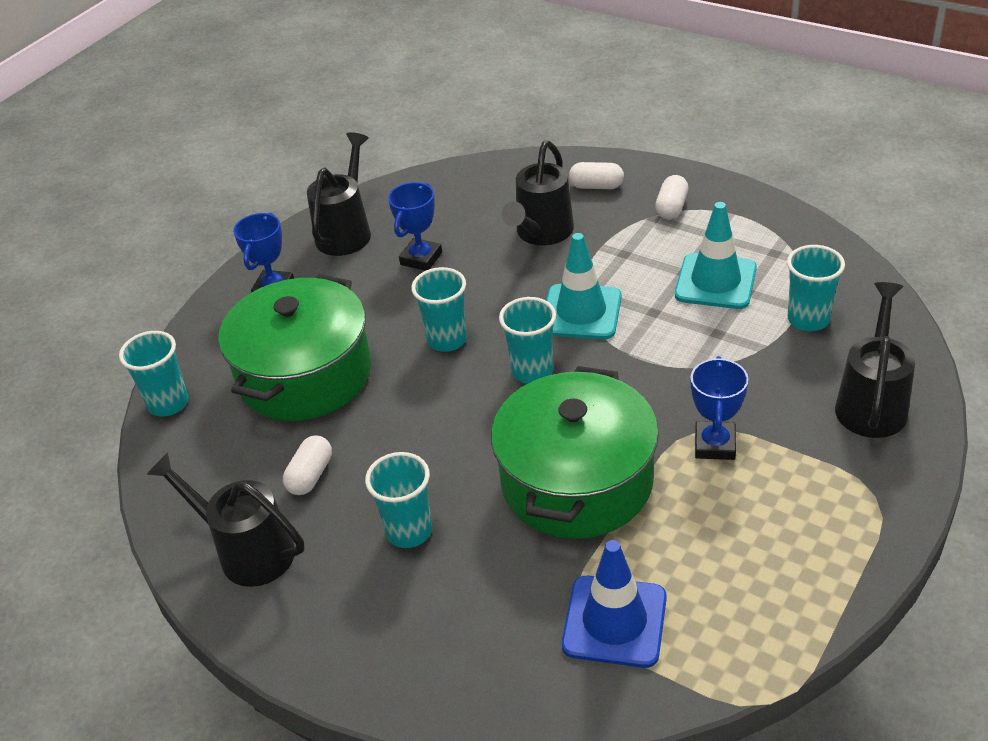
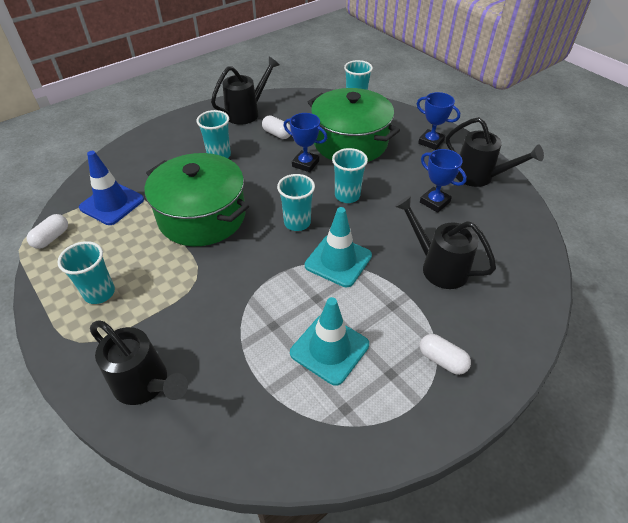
camera: 105 degrees right, 5 degrees up
(596, 186) = (493, 320): white capsule -> white capsule (51, 238)
(715, 445) = (180, 282): blue trophy -> blue trophy (305, 164)
(808, 319) = (251, 390): turquoise cup -> turquoise cup (99, 293)

